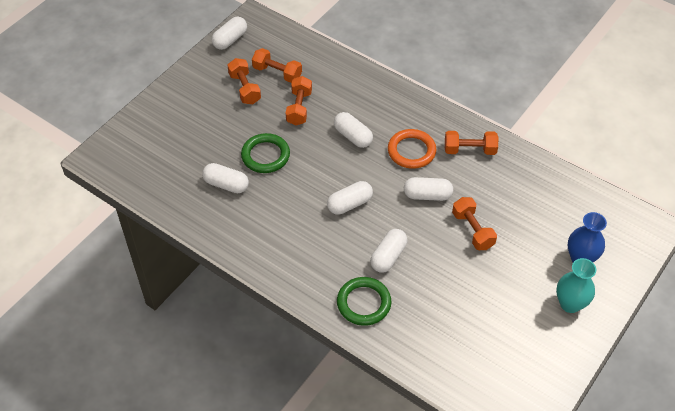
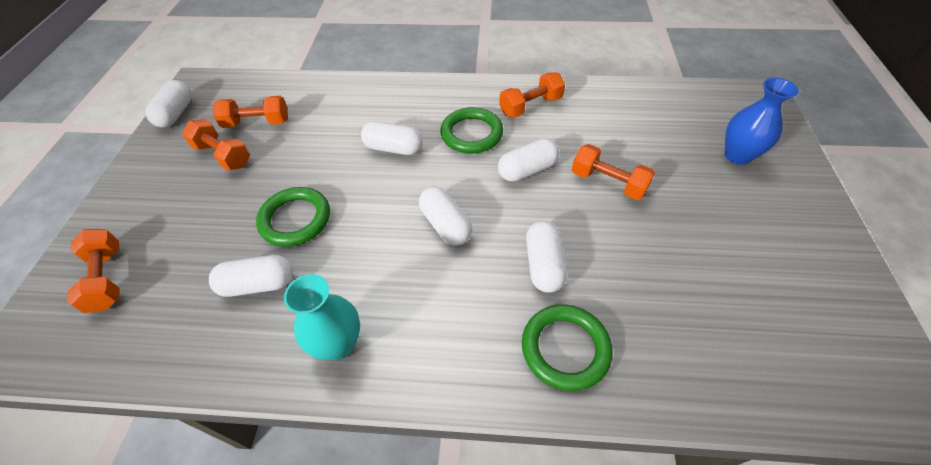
camera: 30 degrees left, 0 degrees up
(299, 108) = (307, 147): orange dumbbell -> orange dumbbell (107, 278)
(349, 204) = (446, 225): white capsule -> white capsule turned 60 degrees counterclockwise
(411, 151) = (471, 134): orange ring -> green ring
(570, 304) = (781, 207): turquoise vase -> turquoise vase (339, 344)

